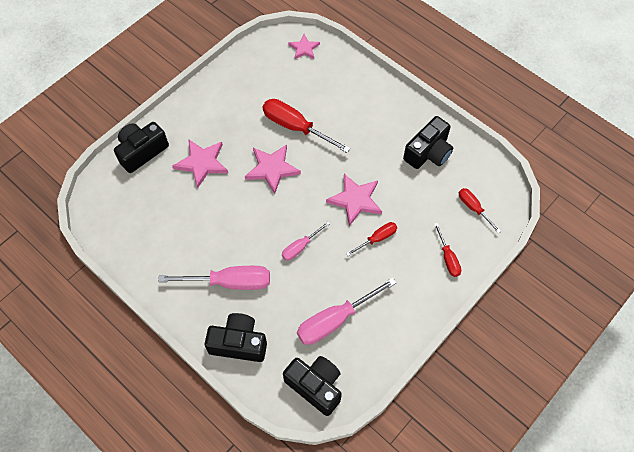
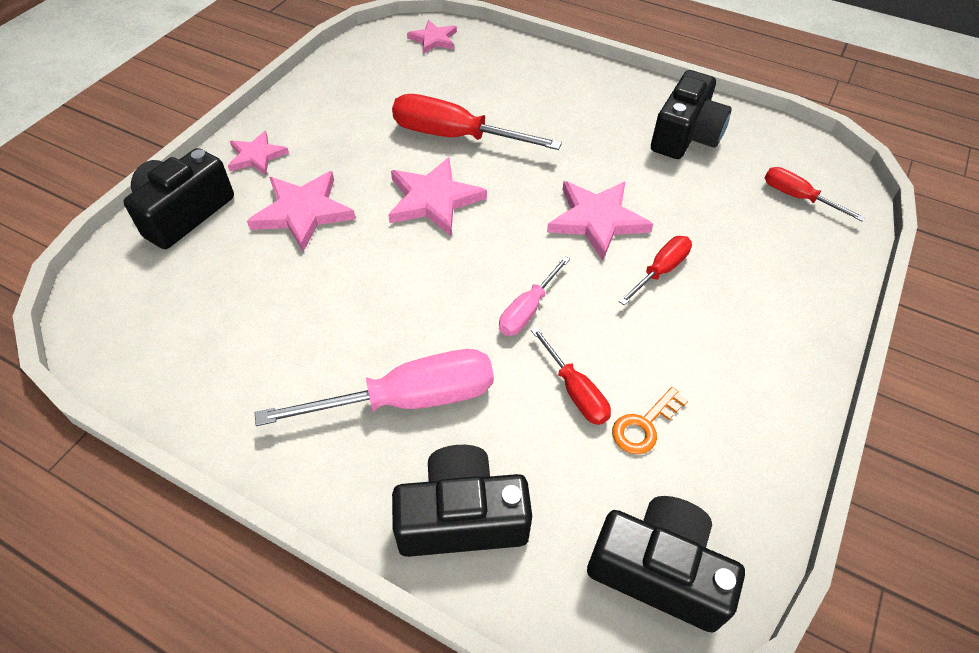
camera: 15 degrees left, 10 degrees down
(184, 120) = (256, 156): none -> pink star
(335, 320) = (644, 426): pink screwdriver -> orange key
(448, 258) = (797, 277): red screwdriver -> red screwdriver (575, 391)

